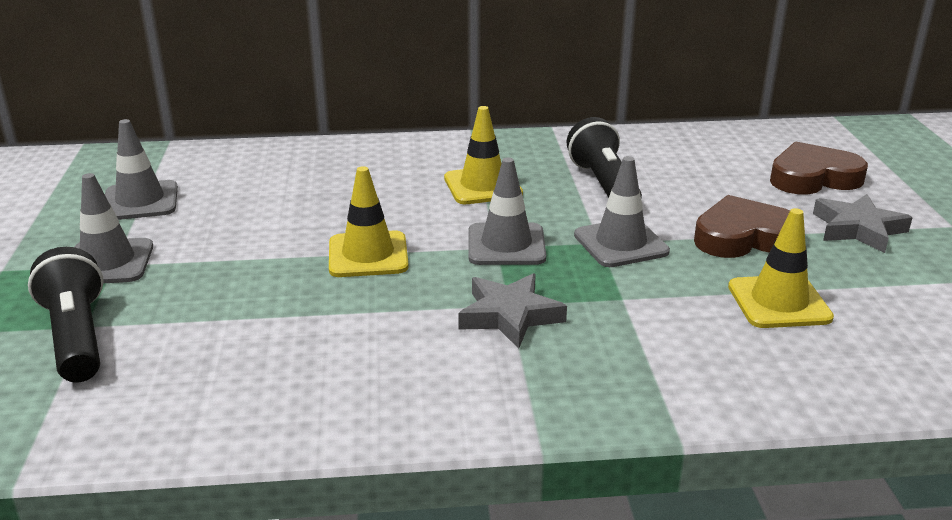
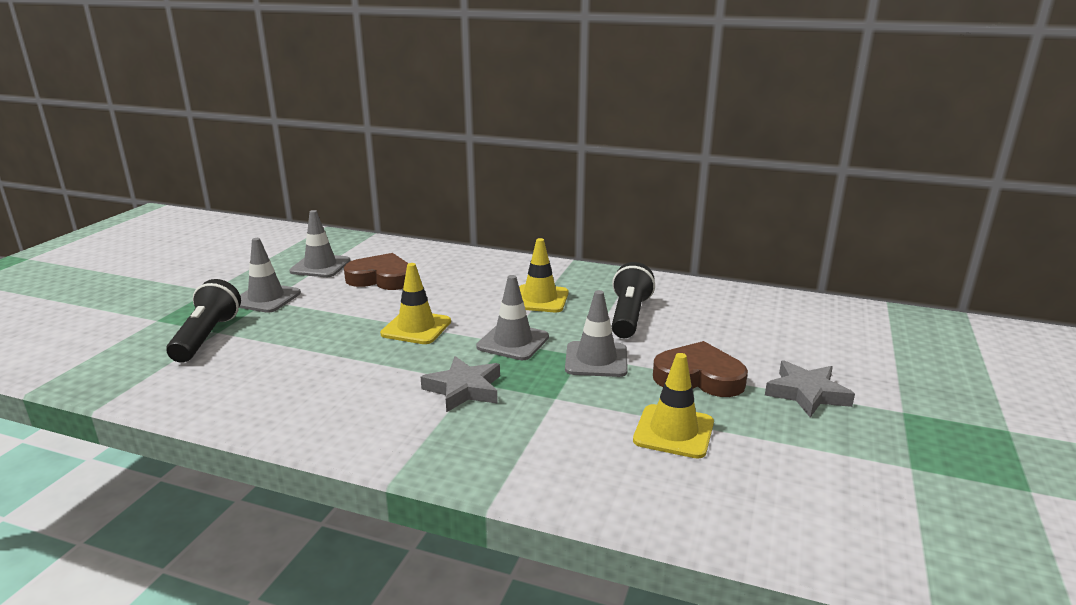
camera: 25 degrees right, 5 degrees down
(813, 177) = (811, 345): brown heart -> brown heart (381, 278)

